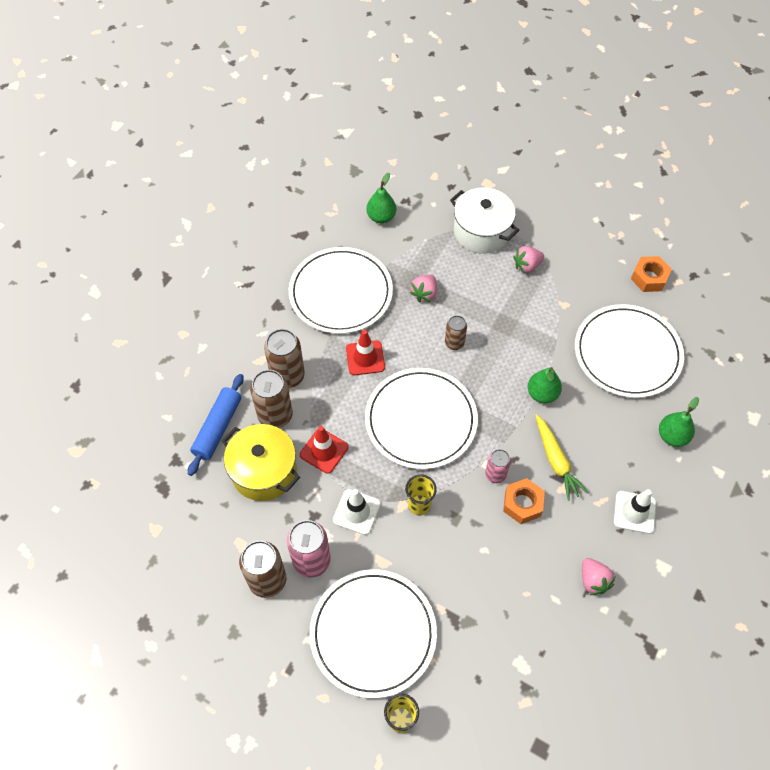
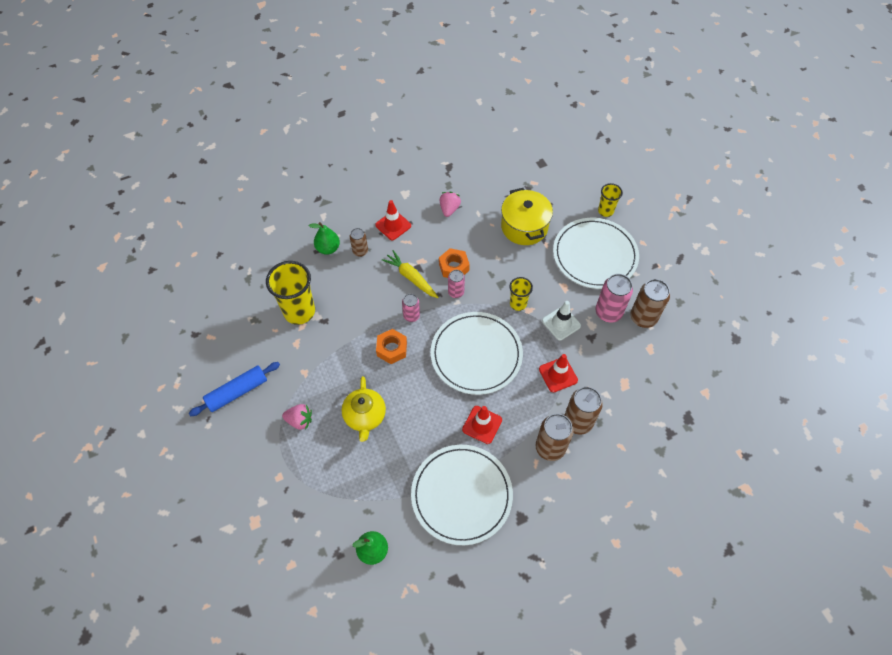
camera: 145 degrees left, 0 degrees up
(217, 428) = (626, 439): blue rolling pin -> blue rolling pin (237, 392)
(264, 471) = (608, 386): yellow pot -> yellow pot (524, 227)
(424, 294) = (397, 449): pink strawberry -> none
(454, 343) = (408, 394): brown can -> brown can (360, 251)
(475, 302) = (365, 416): none -> yellow teapot
(481, 232) = (305, 475): white pot -> none
(517, 418) = (411, 316): none -> pink can
(542, 394) = (381, 321): green pear -> none
(555, 460) = (411, 278): yellow carrot -> yellow carrot turned 60 degrees counterclockwise
(627, 353) = (299, 311): white plate -> yellow cup
(634, 512) = (393, 225): white traffic cone -> red traffic cone
(649, 278) = (226, 352): orange nut -> orange nut (392, 349)

